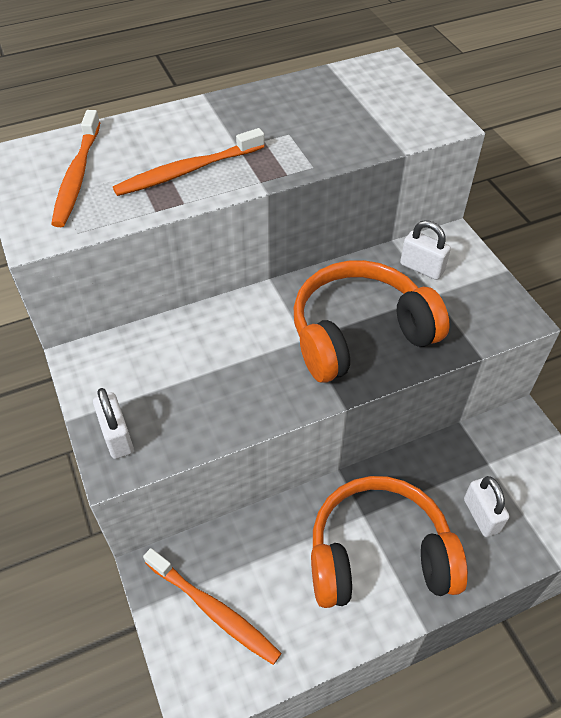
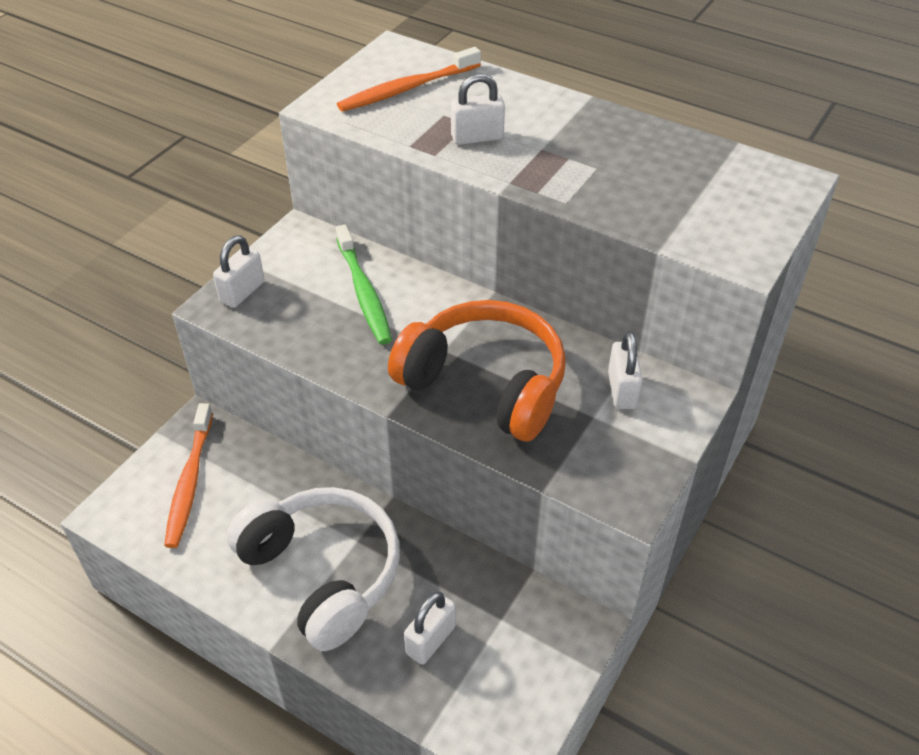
camera: 55 degrees right, 5 degrees down
(188, 171) = (477, 137): orange toothbrush -> white padlock
(197, 354) = (363, 292): none -> green toothbrush
(379, 555) = (322, 573): orange headphones -> white headphones

